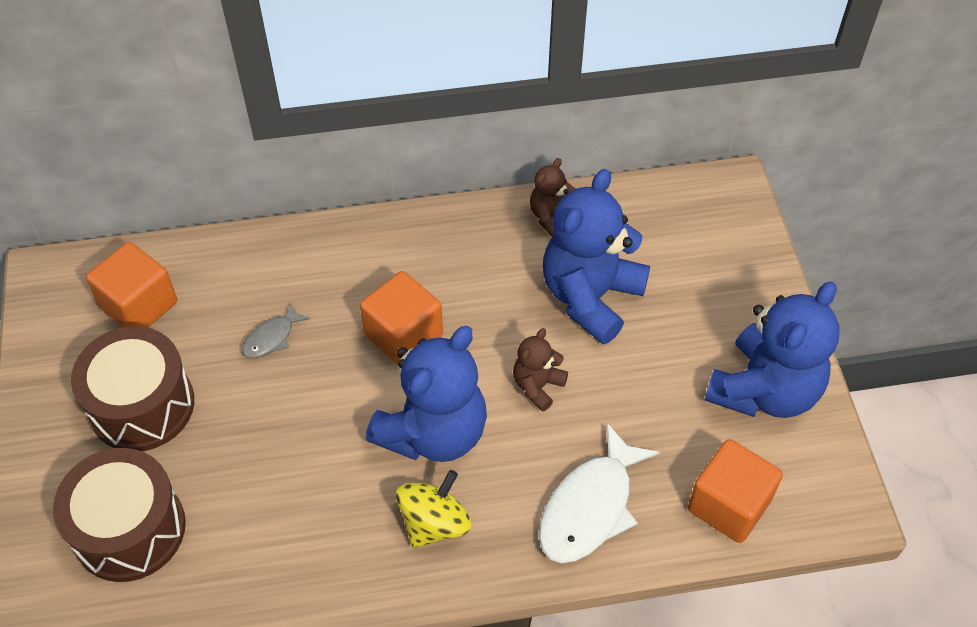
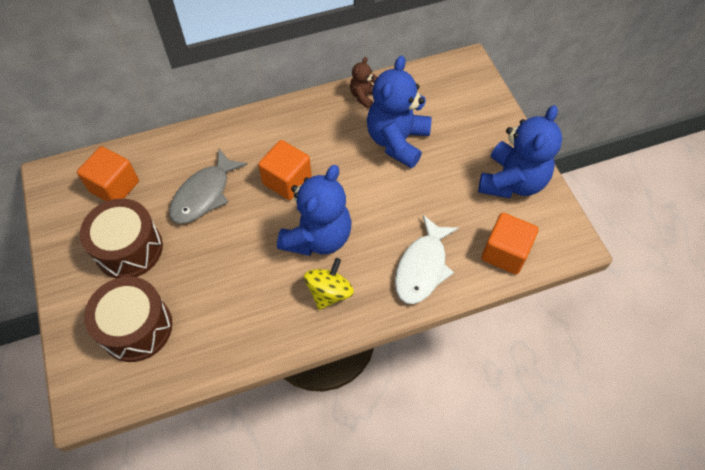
camera: 10 degrees left, 5 degrees up
(272, 338) = (204, 194): grey fish -> grey fish, size x1.97
(537, 386) = (376, 199): brown teddy bear -> none

